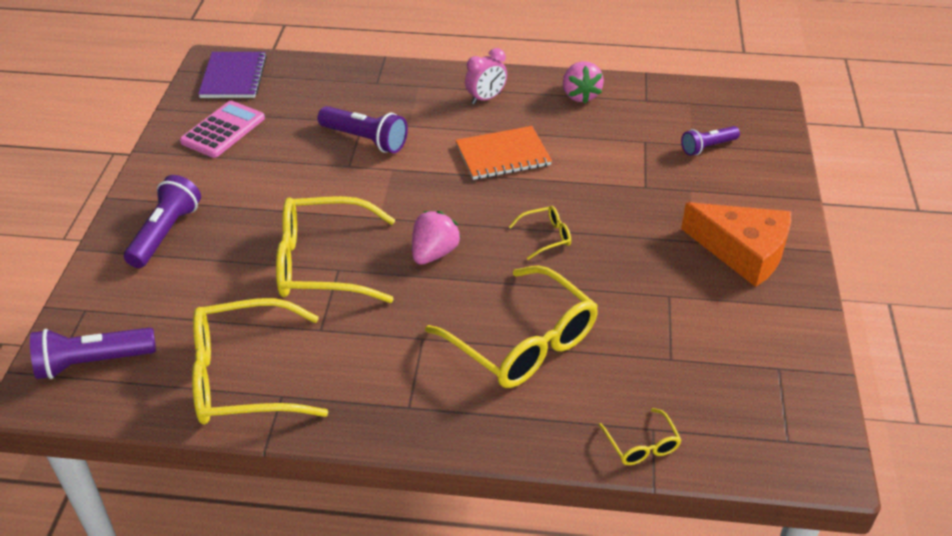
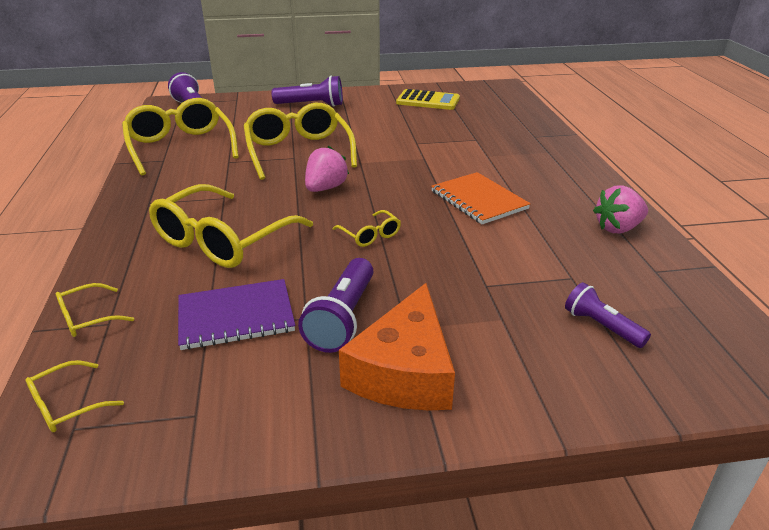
camera: 75 degrees right, 10 degrees down
(223, 130) = (428, 101): pink calculator -> yellow calculator
(233, 77) = (491, 93): purple notebook -> purple notebook (236, 316)
(365, 140) = (454, 143): purple flashlight -> purple flashlight (342, 318)
(434, 253) = (325, 188): pink strawberry -> pink strawberry turned 75 degrees counterclockwise
(486, 98) = (559, 181): pink clock -> none
(761, 448) = (66, 405): none -> yellow glasses

